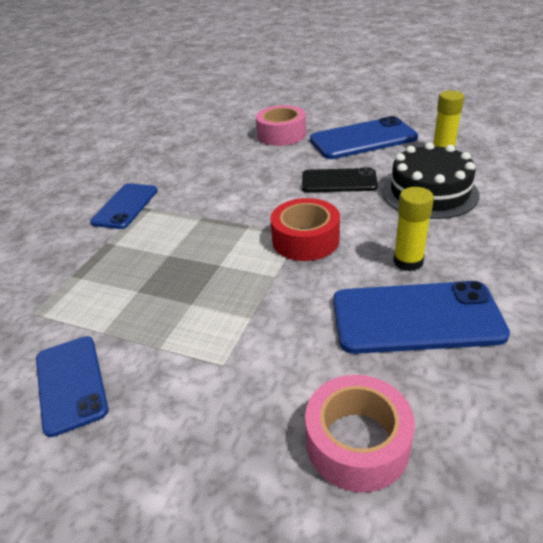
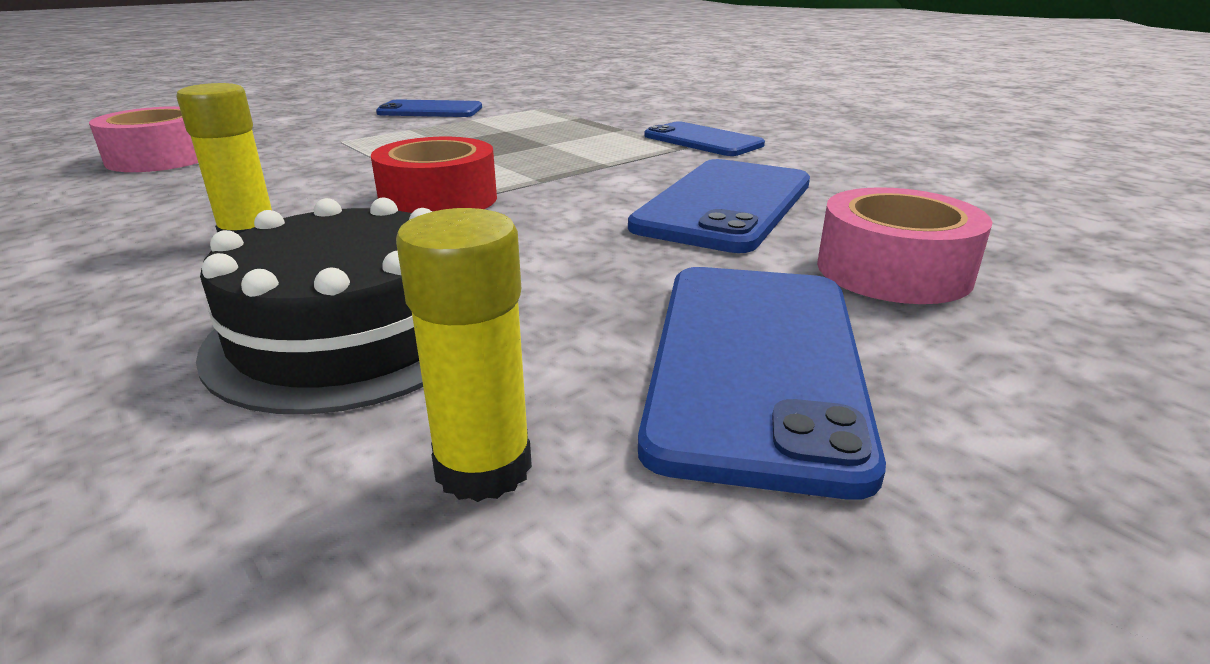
camera: 115 degrees right, 10 degrees down
(339, 181) = (562, 263): black phone -> none
(416, 317) = (176, 210): blue phone -> blue phone (725, 205)

